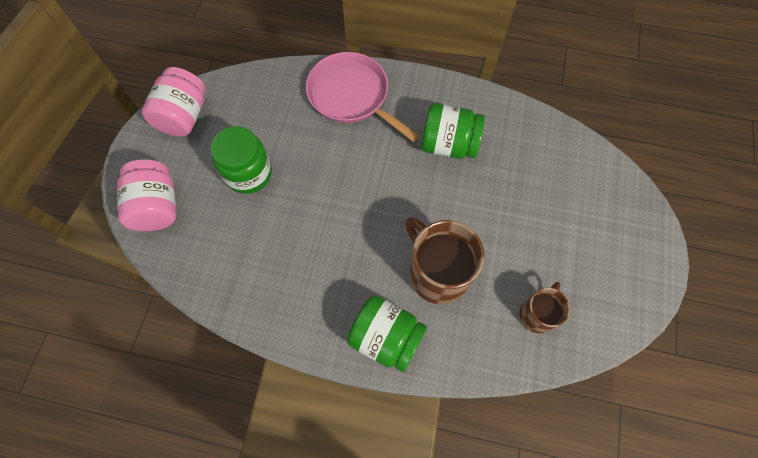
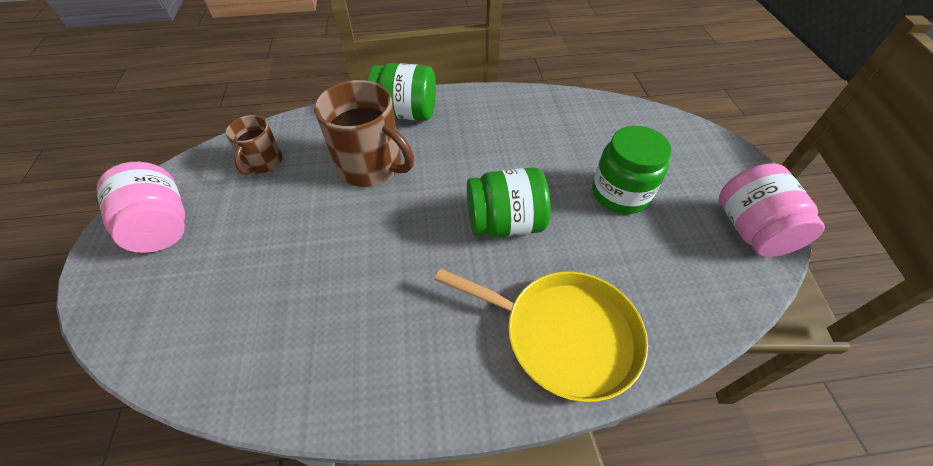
camera: 160 degrees right, 15 degrees down
(157, 206) = (679, 141): pink jar -> pink jar (162, 226)
(352, 96) = (563, 335): pink pan -> yellow pan
(448, 144) = (392, 306): green jar -> green jar (505, 223)

